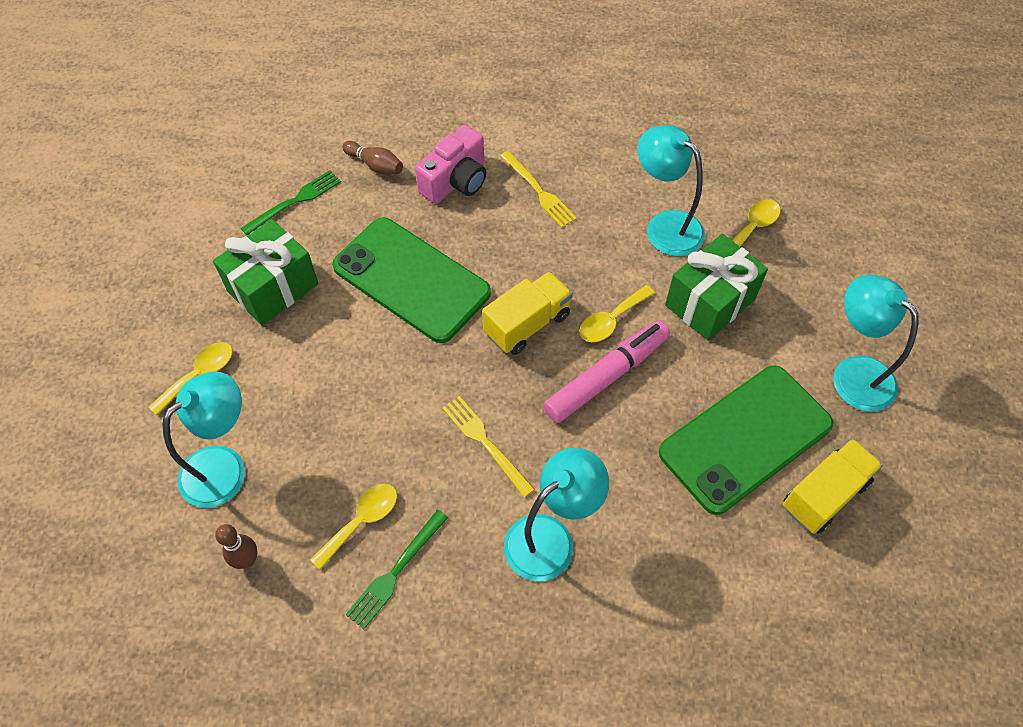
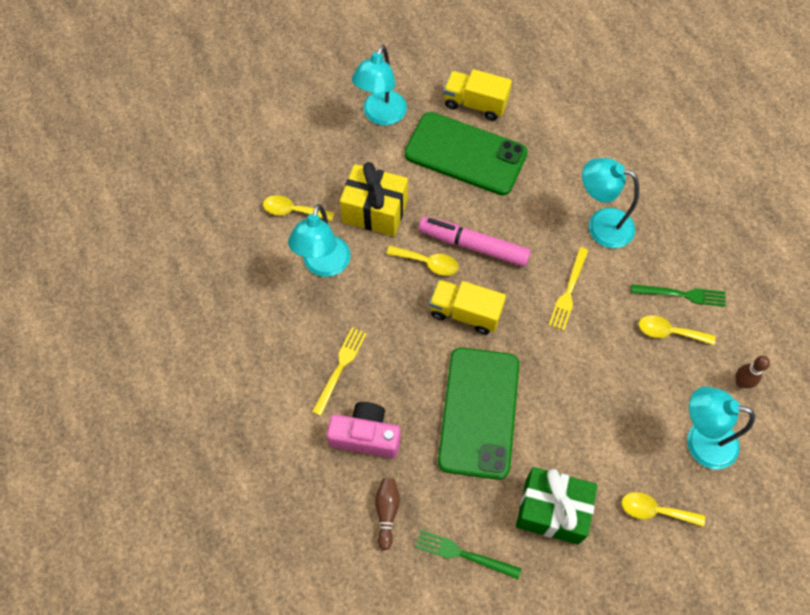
camera: 120 degrees left, 5 degrees up
(710, 302) = (375, 211): green gift -> yellow gift

